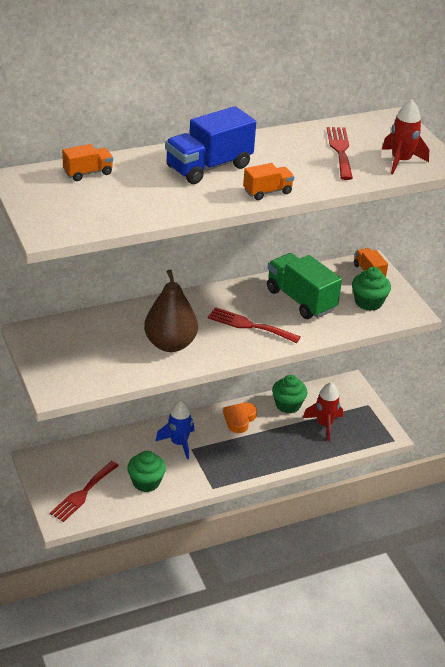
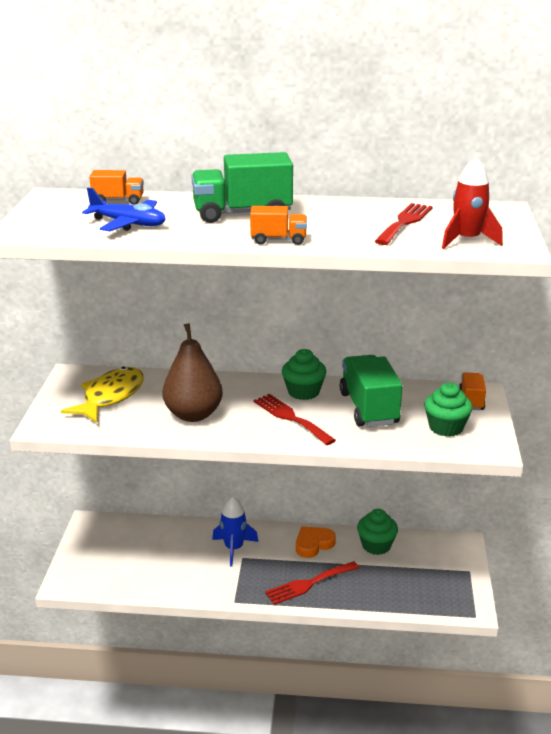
camera: 30 degrees right, 10 degrees down
(83, 493) = (105, 566): red fork -> red fork (308, 584)
(84, 346) = (110, 397): none -> yellow fish
(129, 200) = (128, 224): none -> blue plane
(146, 482) = (172, 575): green cupcake -> green cupcake (303, 392)
(209, 167) = (242, 214): blue truck -> green truck
(324, 424) = (403, 576): red rocket -> none

